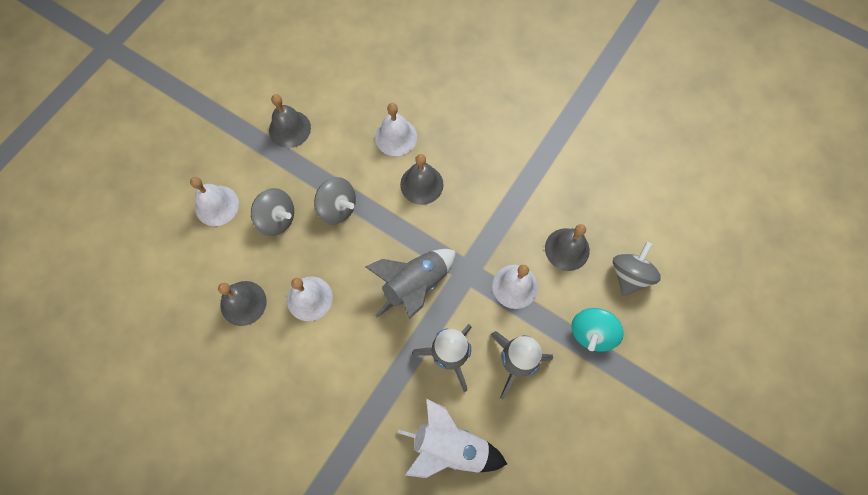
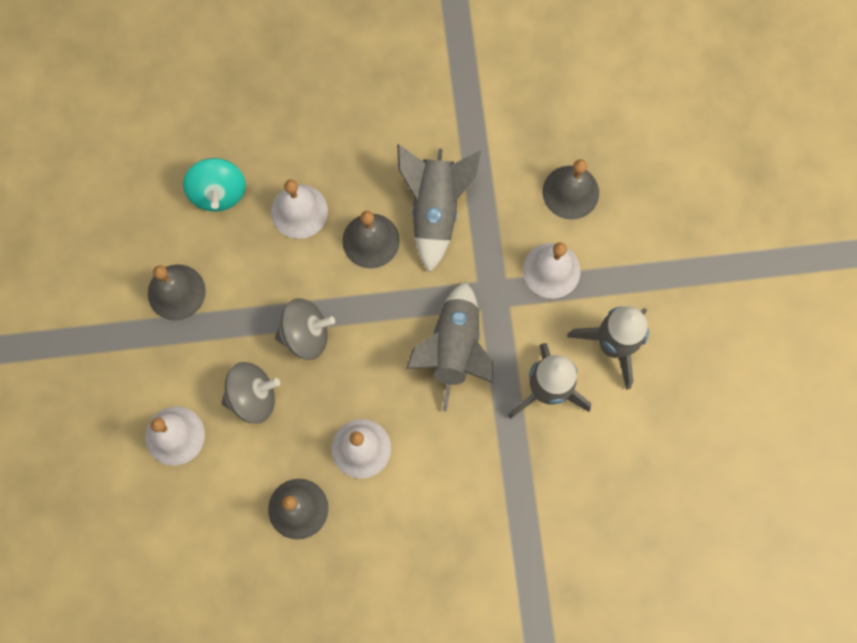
camera: 40 degrees left, 5 degrees up
(450, 446) = (619, 472): white rocket -> none
(475, 196) = (435, 209): none -> grey rocket
(592, 333) = (660, 256): turquoise spinning top -> turquoise spinning top (218, 192)
(629, 275) = (650, 170): grey spinning top -> none

